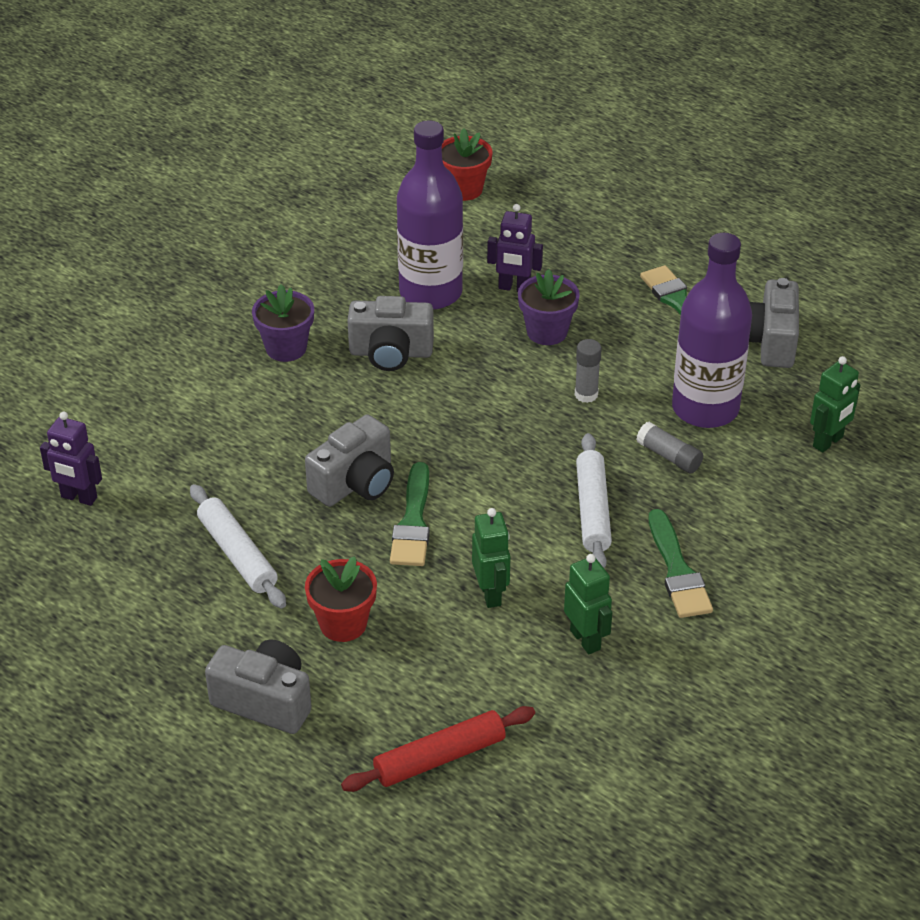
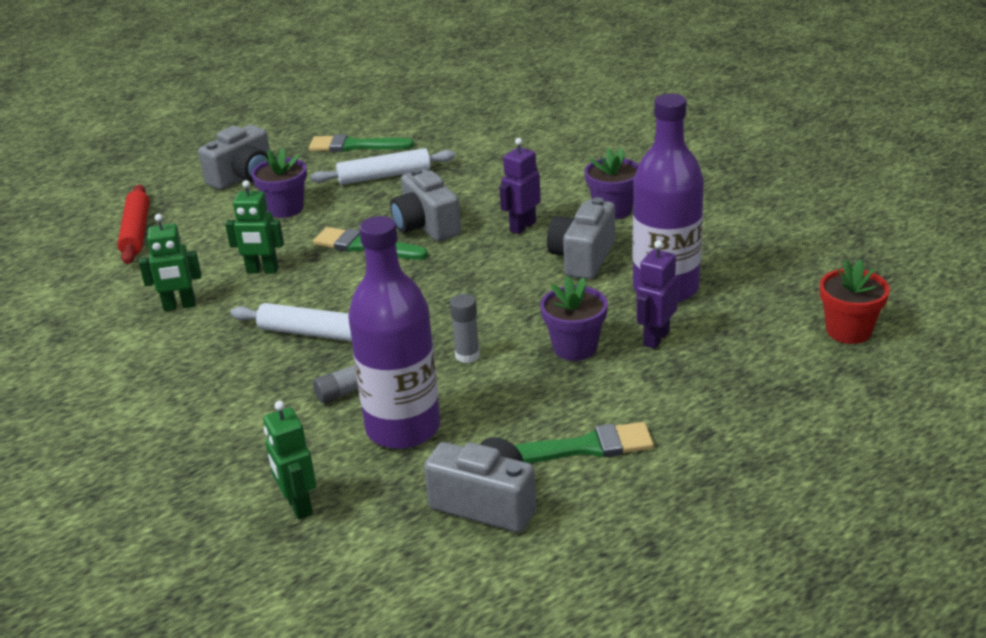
camera: 110 degrees right, 10 degrees down
(79, 497) = (482, 126): purple robot -> purple robot (522, 226)
(343, 624) = (285, 209): red flower pot -> purple flower pot
(677, 571) = (209, 366): green brush -> green brush (355, 146)

